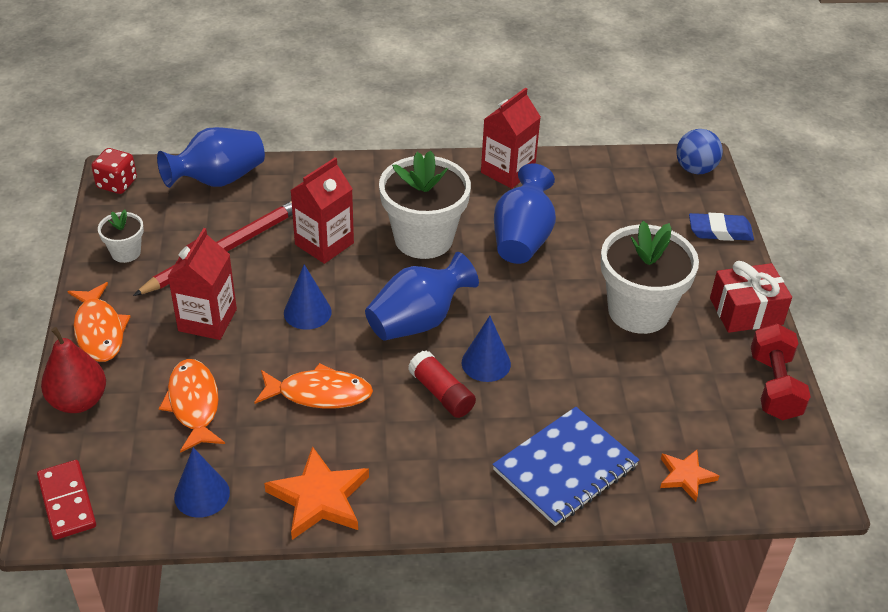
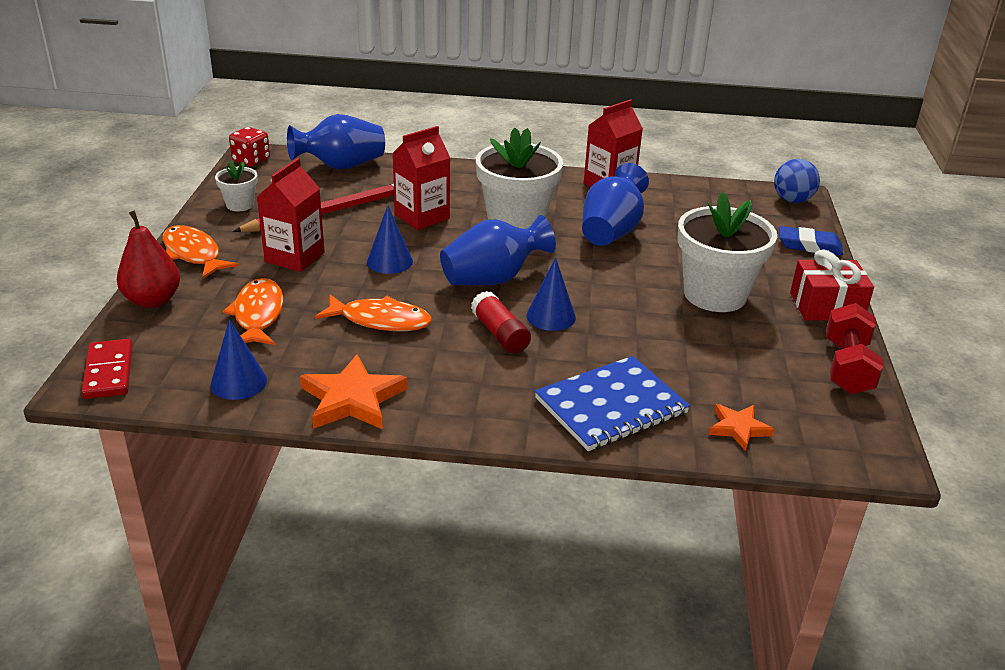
camera: 10 degrees right, 10 degrees down
(99, 330) = (193, 254): orange fish -> orange fish turned 150 degrees clockwise

